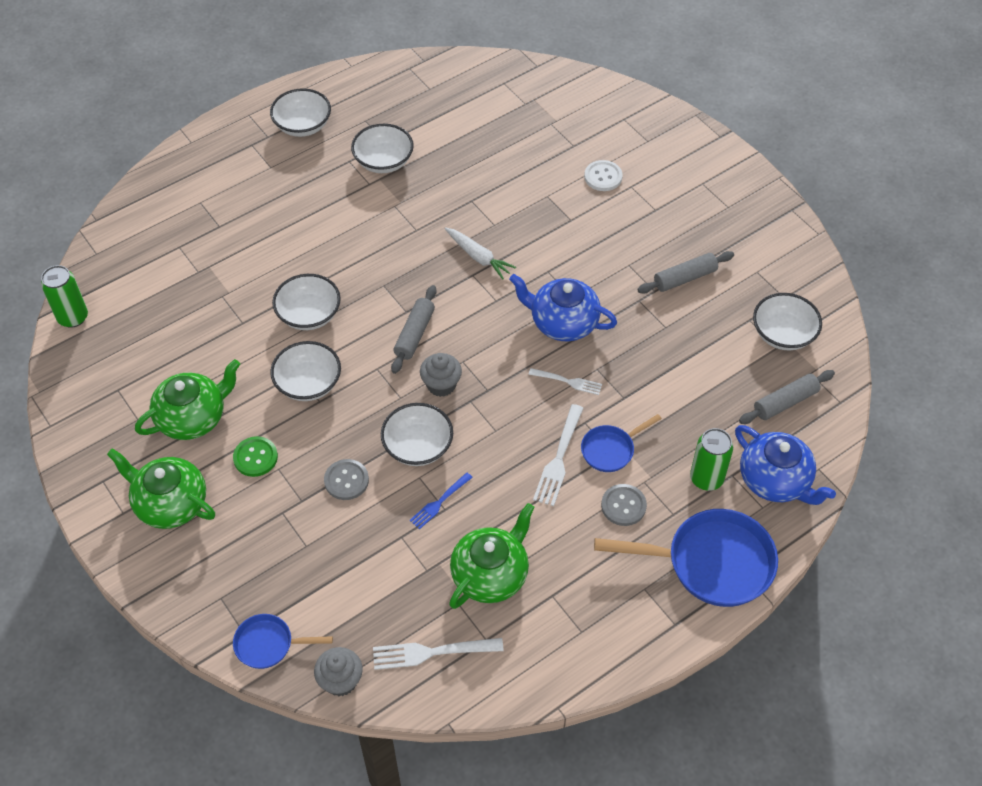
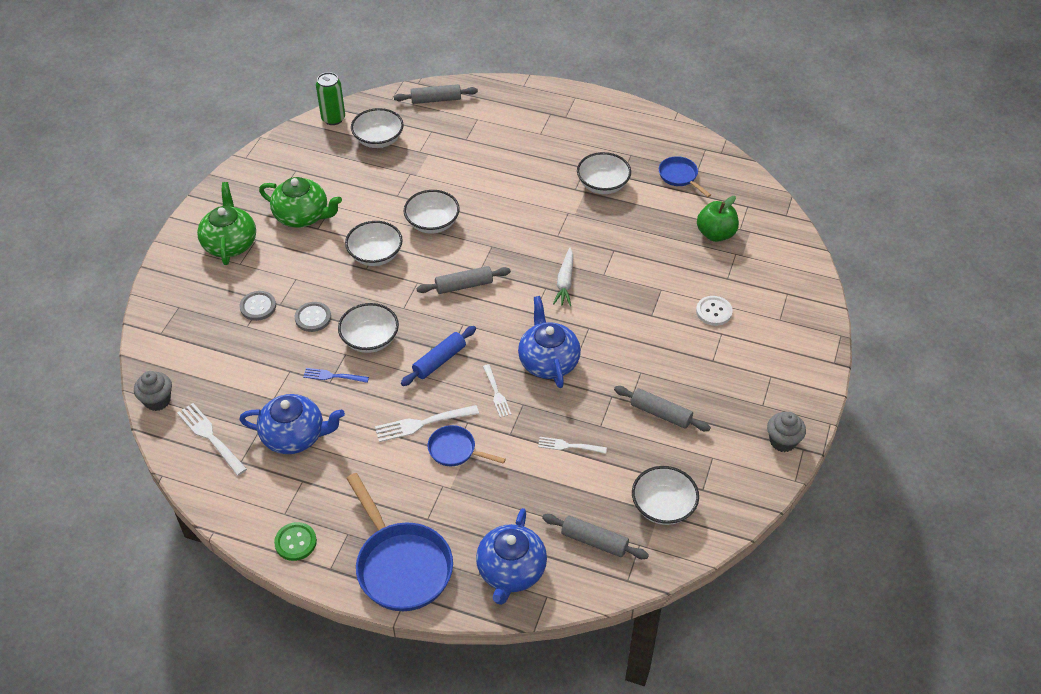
camera: 55 degrees right, 5 degrees down
(137, 219) = (436, 100): none -> grey rolling pin
(255, 457) = (296, 263): green button -> green button (295, 542)
(269, 644) = (160, 349): blue pan -> blue pan (680, 177)
(303, 125) = (593, 127): white bowl -> white bowl (378, 140)
(441, 385) = (432, 323): grey cupcake -> grey cupcake (782, 441)
(490, 574) = (294, 436): green teapot -> blue teapot
(492, 404) = (439, 361): none -> blue rolling pin
(516, 122) = (715, 234): none -> green apple
(623, 506) = (411, 484): grey button -> grey button (258, 306)
(671, 362) = (569, 446): none -> white fork
(706, 478) = (477, 524): green can -> none

